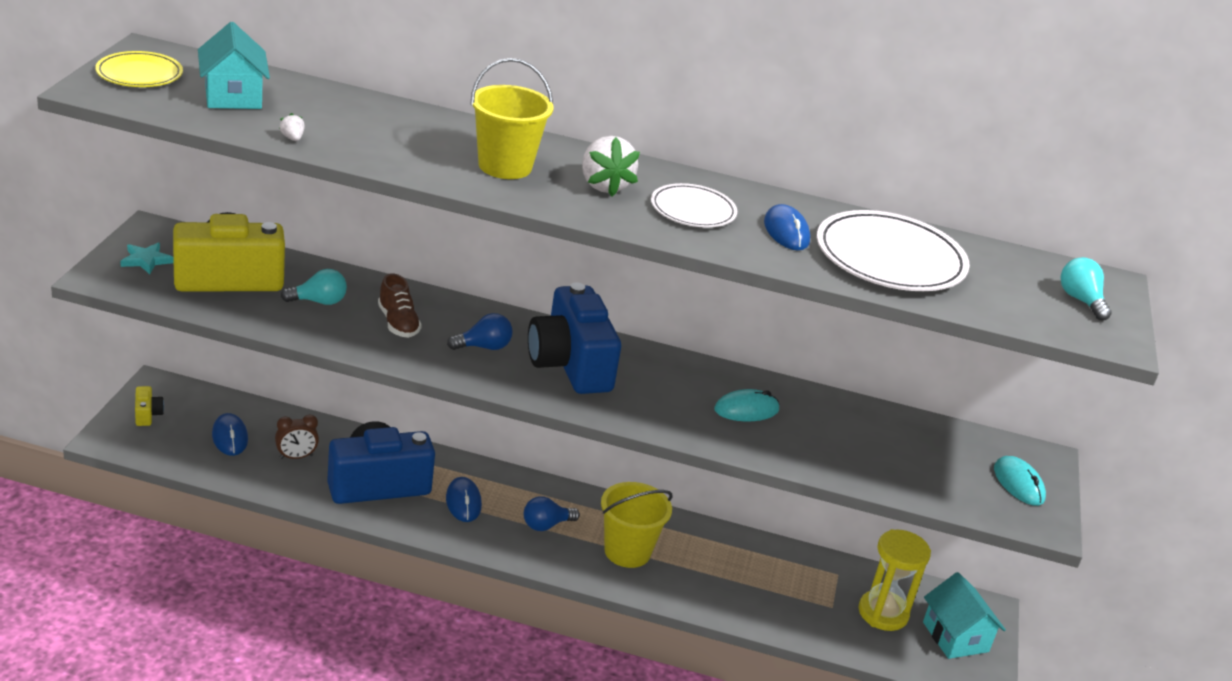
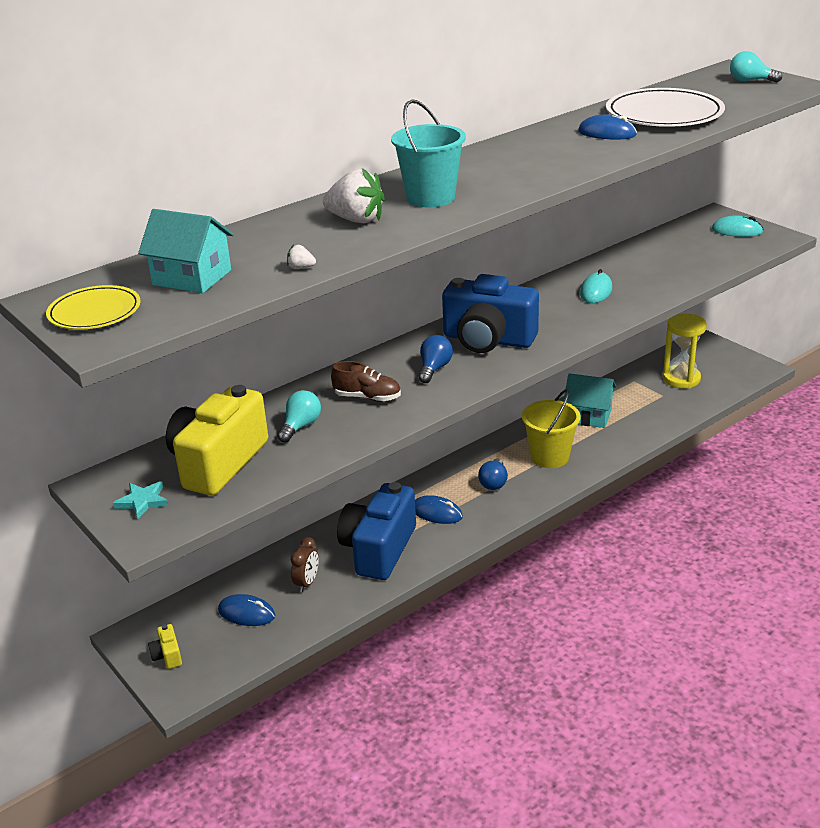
camera: 45 degrees left, 0 degrees up
(147, 414) = (167, 655): yellow camera -> yellow camera turned 135 degrees counterclockwise
(505, 166) = (430, 198): yellow bucket -> turquoise bucket
(604, 185) = (492, 172): white strawberry -> white strawberry (356, 220)
(693, 210) = (553, 153): white plate -> none
(955, 637) = (719, 362): turquoise house -> turquoise house (588, 415)

